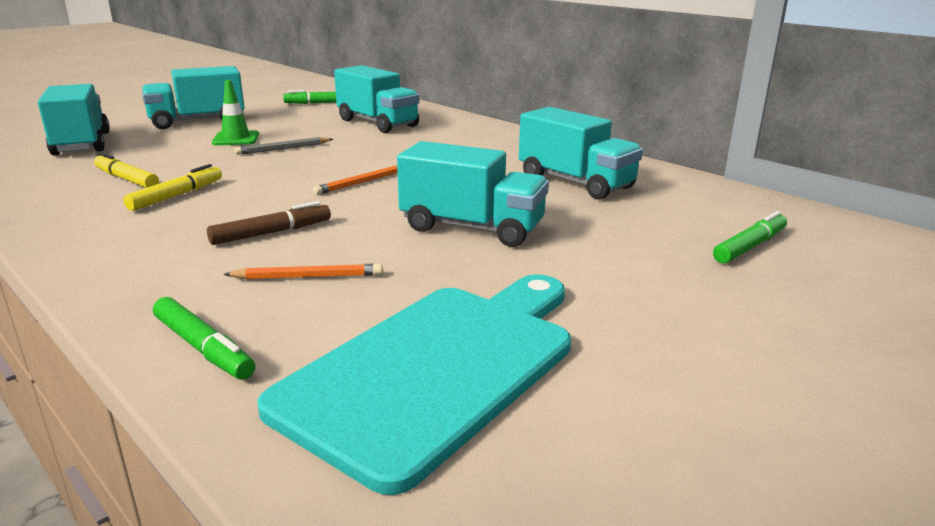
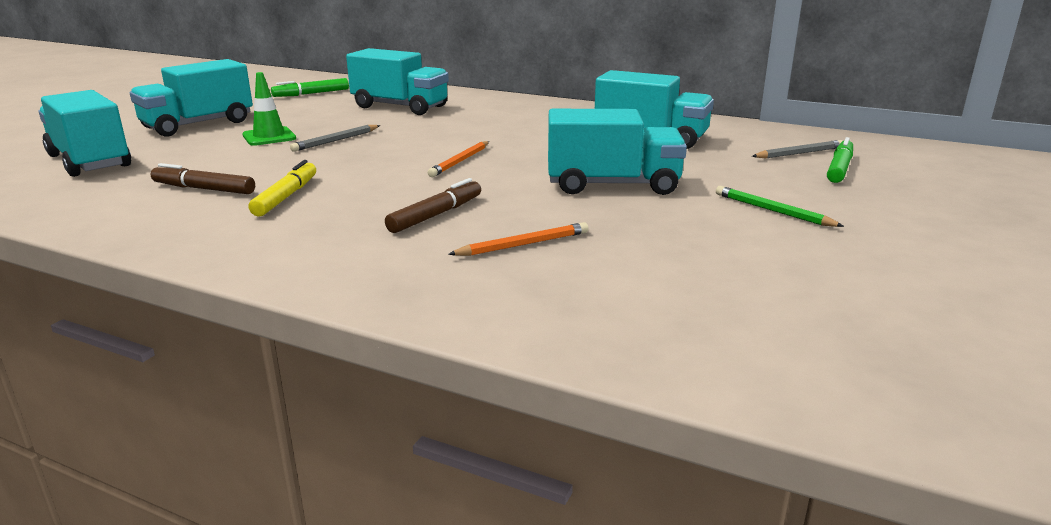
camera: 20 degrees left, 0 degrees up
(127, 179) = (204, 189): yellow marker -> brown marker
(203, 347) = (510, 314): green marker -> none
(438, 367) = (725, 290): turquoise cutting board -> none
(607, 284) = (772, 211): none -> green pencil
(722, 222) = (799, 153): none -> grey pencil

